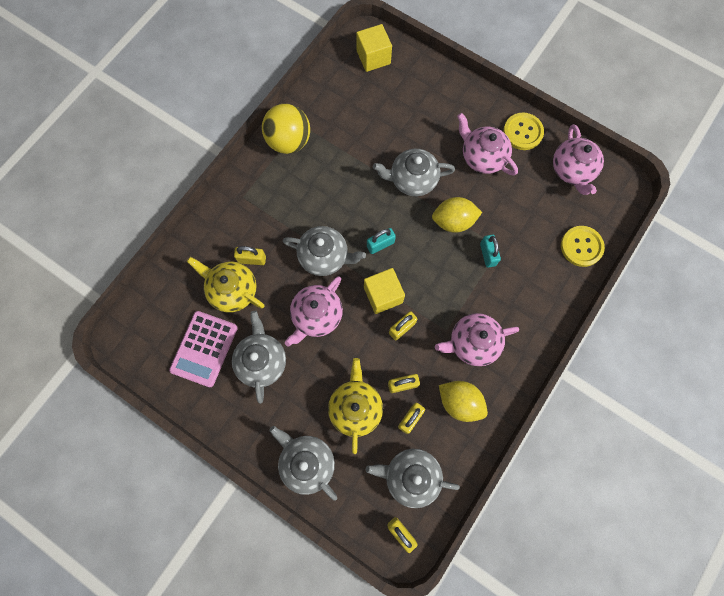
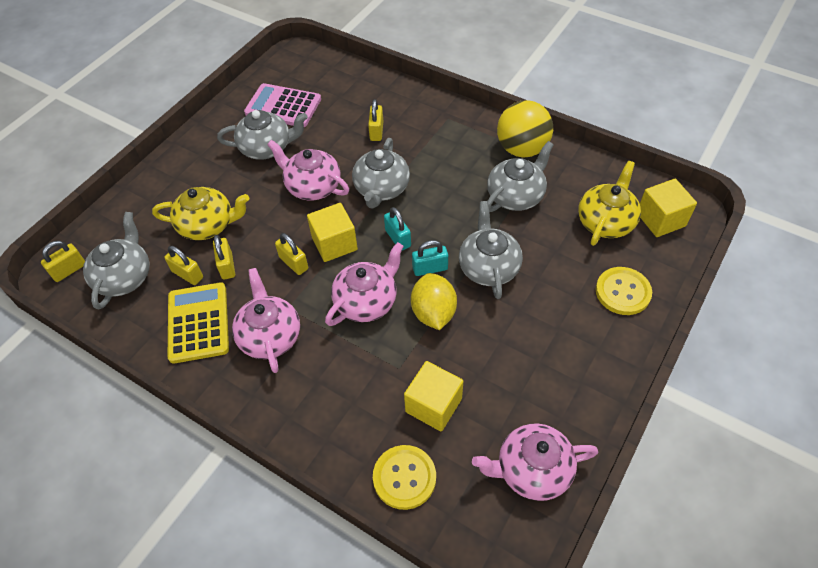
camera: 90 degrees right, 20 degrees down
(232, 290) = (343, 120): yellow teapot -> yellow teapot (605, 222)
(306, 462) = (158, 189): grey teapot -> grey teapot (516, 196)
(459, 402) = (198, 323): yellow lemon -> yellow calculator
(482, 157) = (535, 346): pink teapot -> pink teapot (366, 301)
(487, 254) = (388, 352): turquoise padlock -> turquoise padlock (430, 268)
(522, 132) = (585, 399): yellow button -> yellow button (622, 292)
(529, 226) = (433, 405): none -> yellow cube

